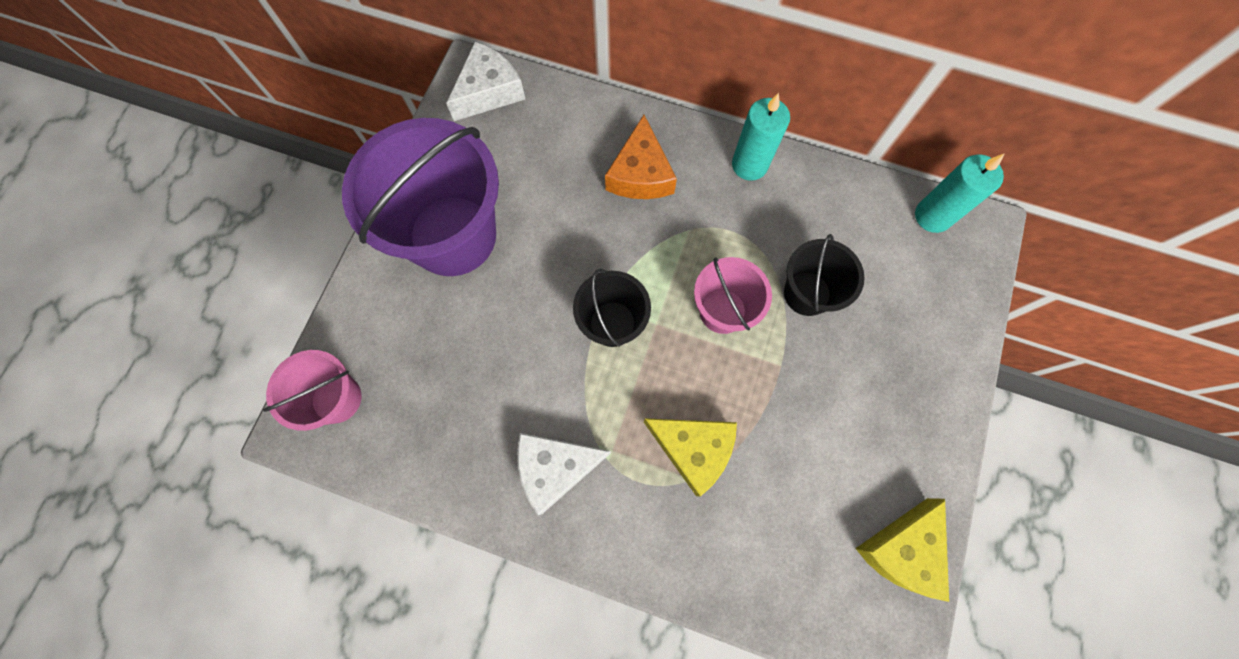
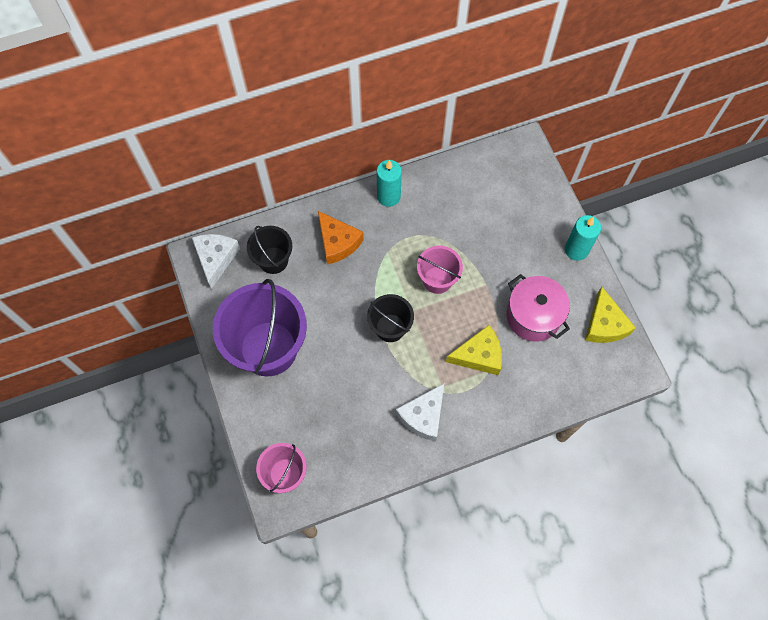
camera: 40 degrees left, 5 degrees down
(807, 293) = (470, 240): black bucket -> black bucket (273, 260)
(809, 457) = (533, 316): none -> pink pot
(932, 216) = (497, 157): turquoise candle -> turquoise candle (576, 250)

